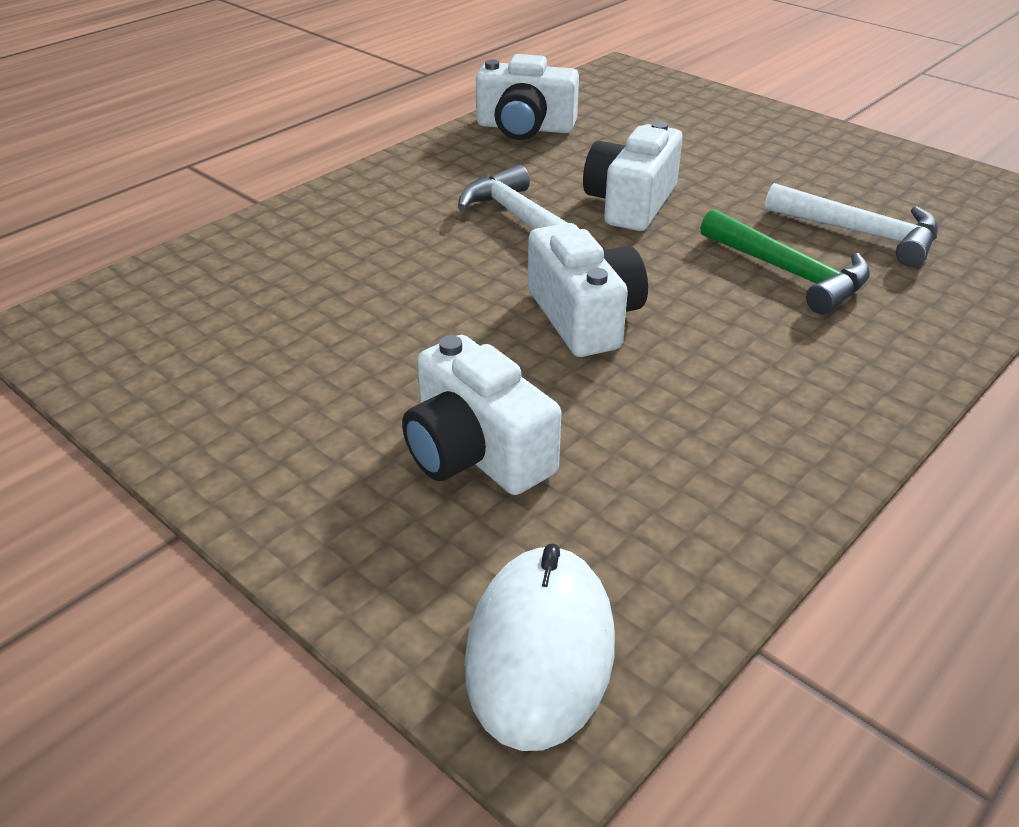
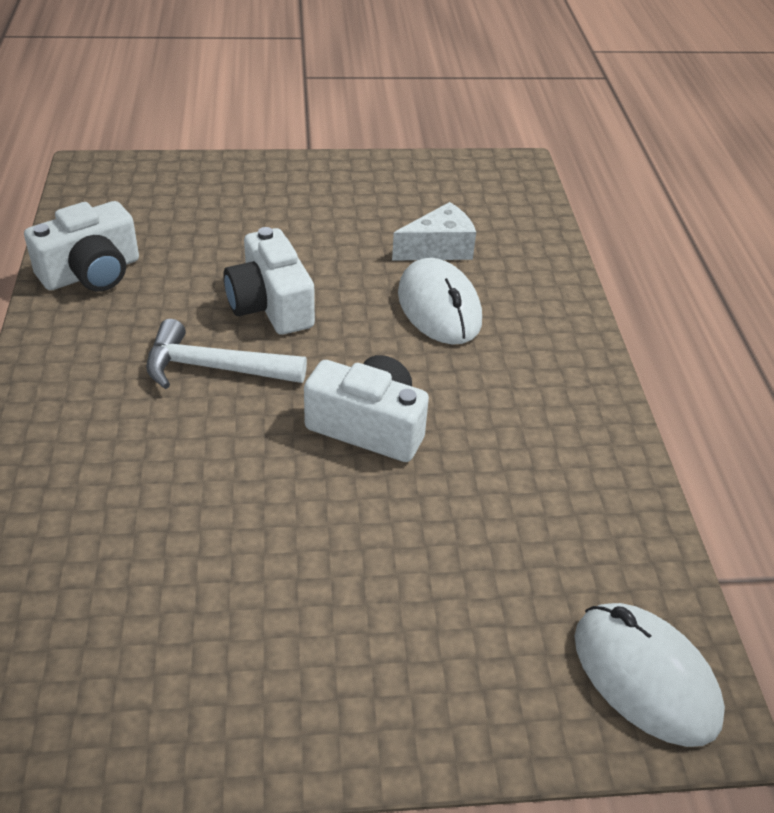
camera: 50 degrees left, 5 degrees up
(476, 452) = (445, 581): white camera -> none
(790, 273) = (439, 307): green hammer -> white mouse
(861, 233) = (439, 249): white hammer -> white cheese

